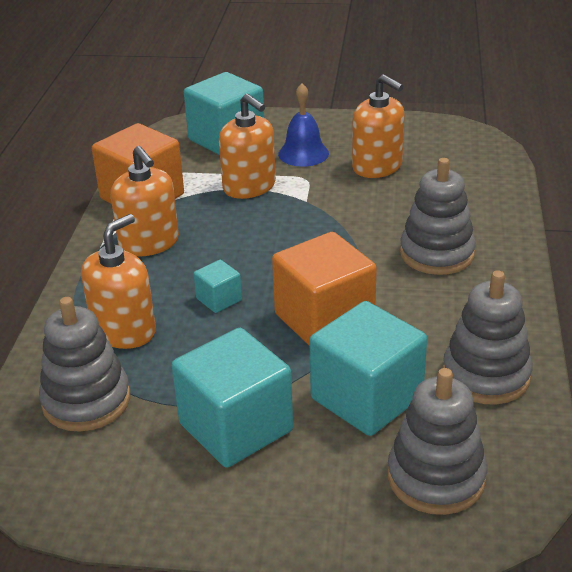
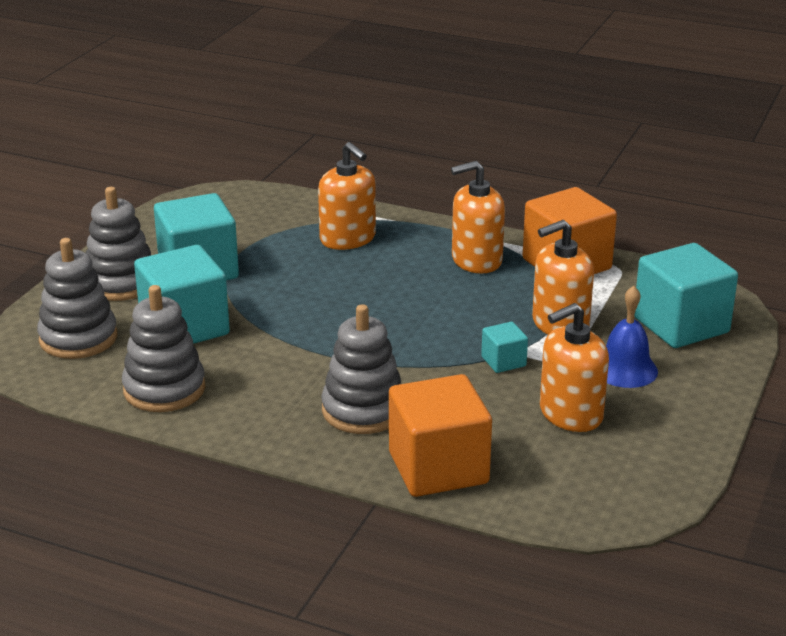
camera: 105 degrees right, 5 degrees down
(86, 401) = (273, 219): grey stacking toy -> grey stacking toy (121, 283)
(219, 299) = (363, 282): turquoise cube -> turquoise cube (503, 361)
(324, 319) = (299, 327): orange cube -> orange cube (438, 468)

